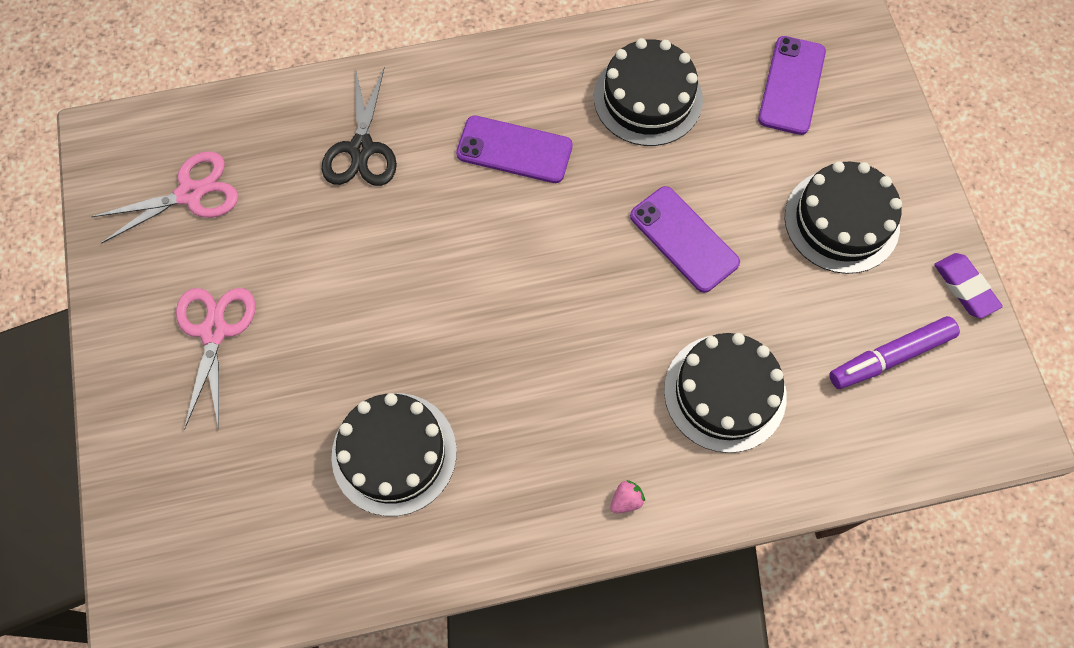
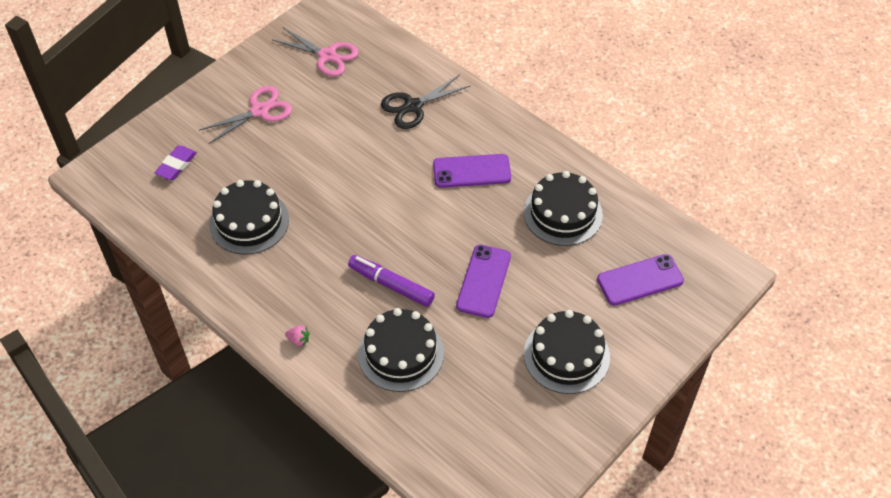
camera: 55 degrees right, 15 degrees down
(514, 150) = (472, 171): purple phone -> purple phone turned 75 degrees counterclockwise
(890, 357) = (493, 428): purple marker -> purple marker (391, 285)
(965, 287) = (577, 447): purple eraser -> purple eraser (176, 165)

